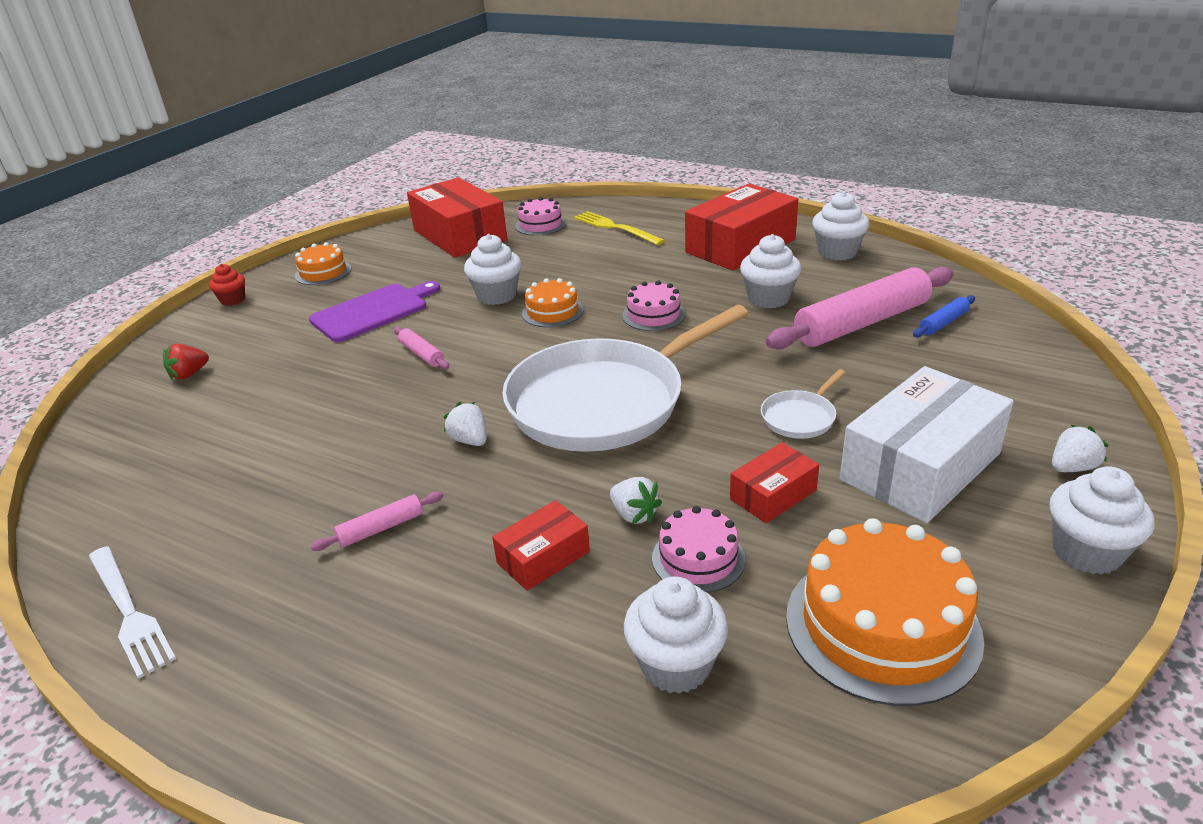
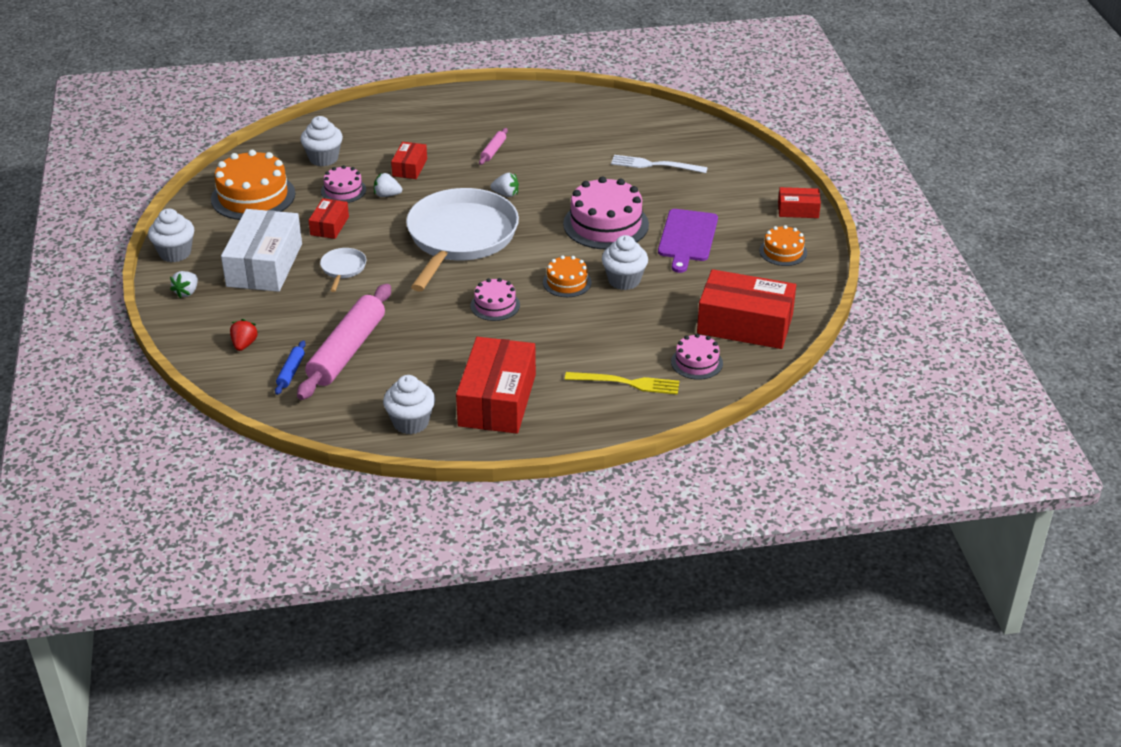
camera: 140 degrees right, 5 degrees up
(129, 612) = (548, 97): white fork -> white fork (655, 165)
(189, 374) = (718, 165): red strawberry -> red strawberry (244, 344)
(233, 300) = (798, 210): red cupcake -> red box
(421, 354) = (606, 224): pink rolling pin -> pink cake
(768, 298) = (428, 350): white cupcake -> none

